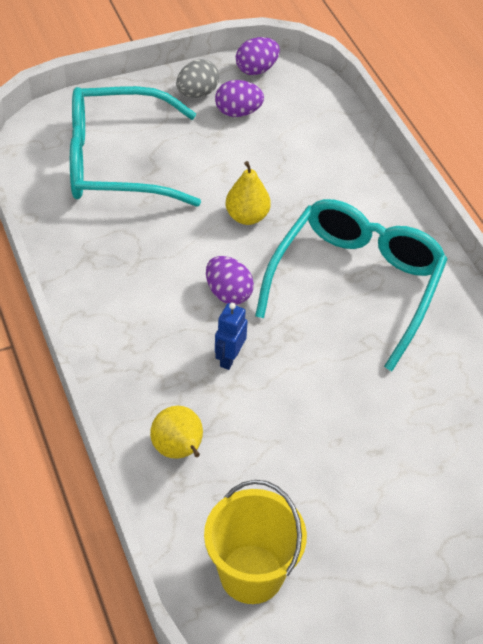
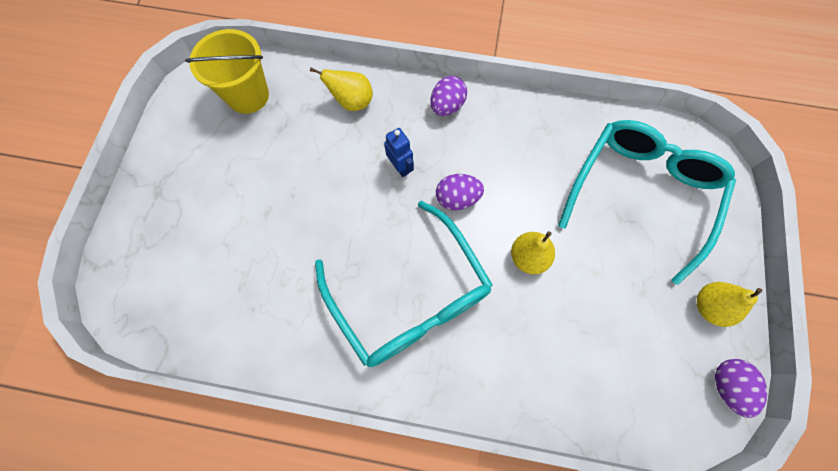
camera: 125 degrees right, 20 degrees up
(197, 93) = (709, 307): grey egg -> yellow pear
(238, 112) = (666, 328): purple egg -> purple egg (447, 106)

